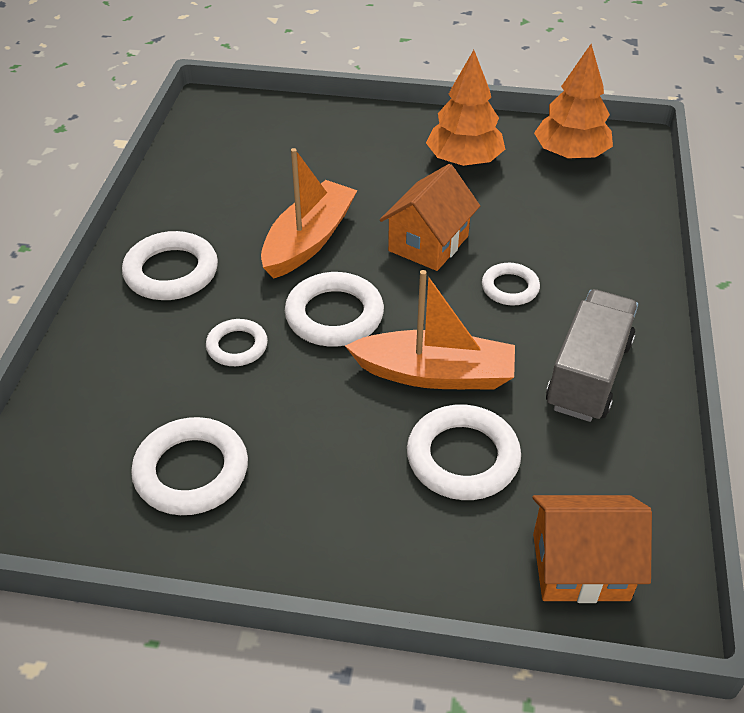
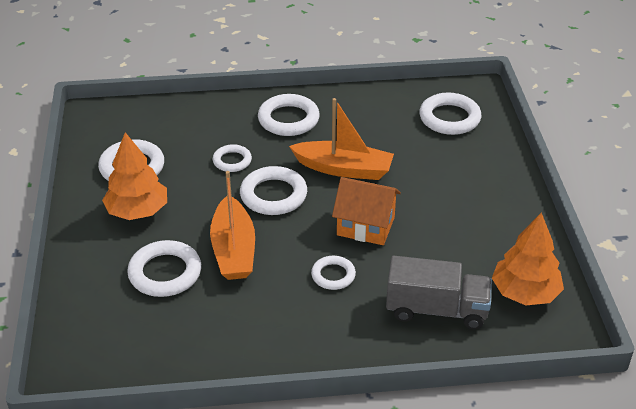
camera: 75 degrees right, 5 degrees down
(252, 136) = (449, 118): none -> white ring
(464, 161) = (479, 230): orange tree -> orange tree (137, 211)
(580, 567) = (90, 336): orange house -> none
(588, 374) = (255, 326): grey truck -> grey truck (436, 310)

